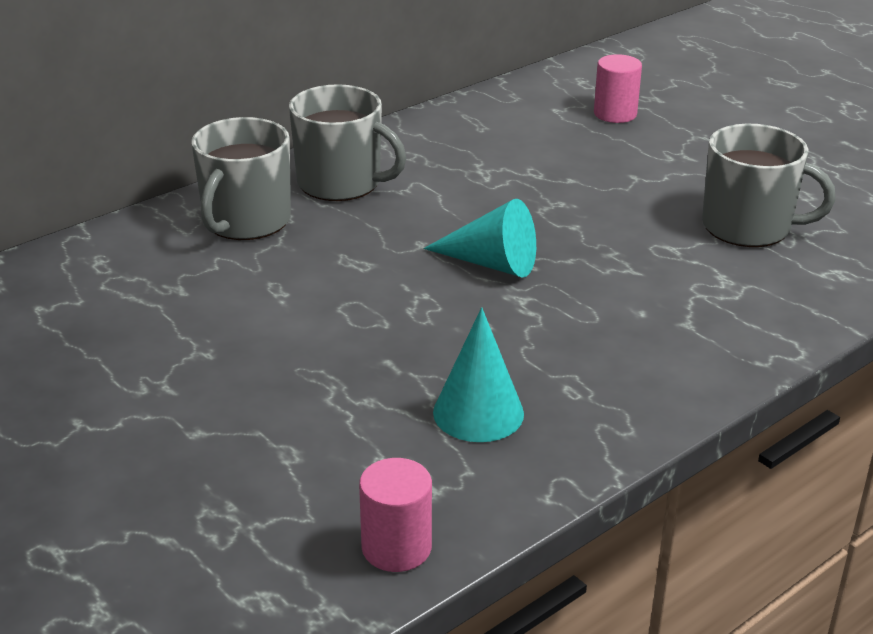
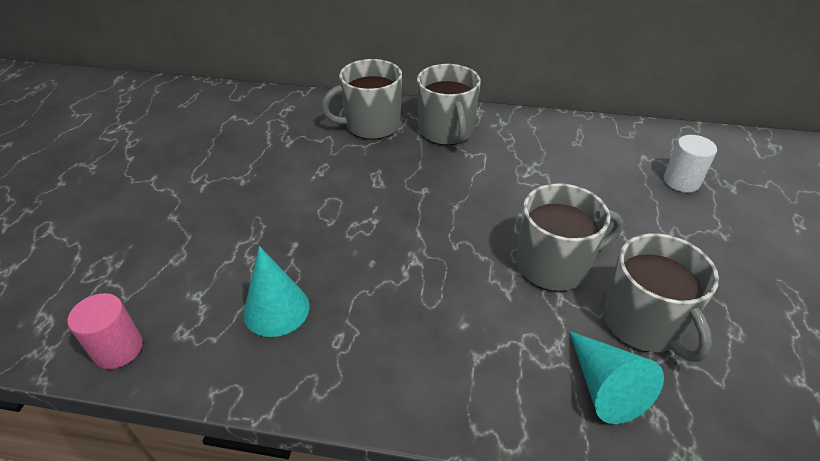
camera: 50 degrees right, 10 degrees up
(491, 263) = (437, 227): turquoise cone -> turquoise cone (604, 386)
(615, 114) = (681, 181): pink cylinder -> white cylinder
(630, 230) = (554, 265): none -> grey mug

